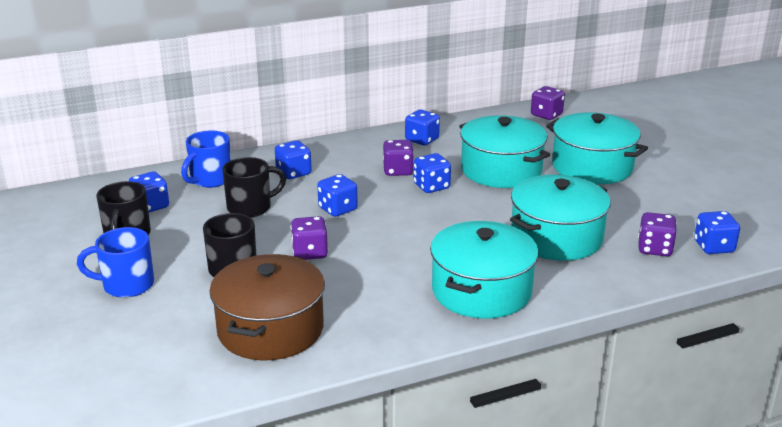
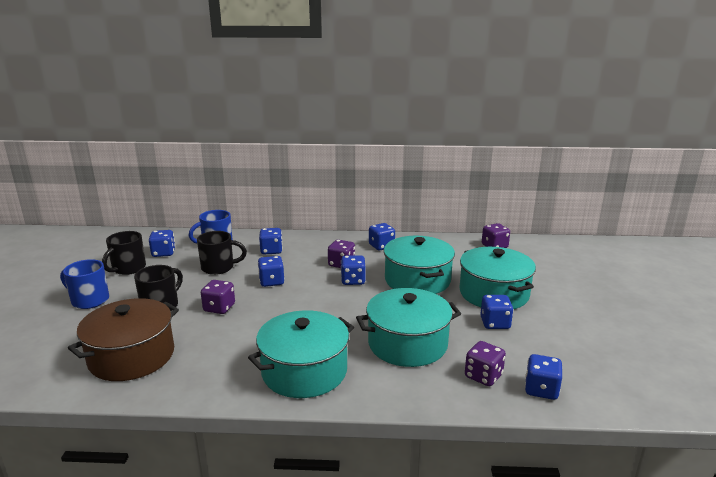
camera: 25 degrees right, 5 degrees down
(620, 197) = (495, 323): none -> blue dice

